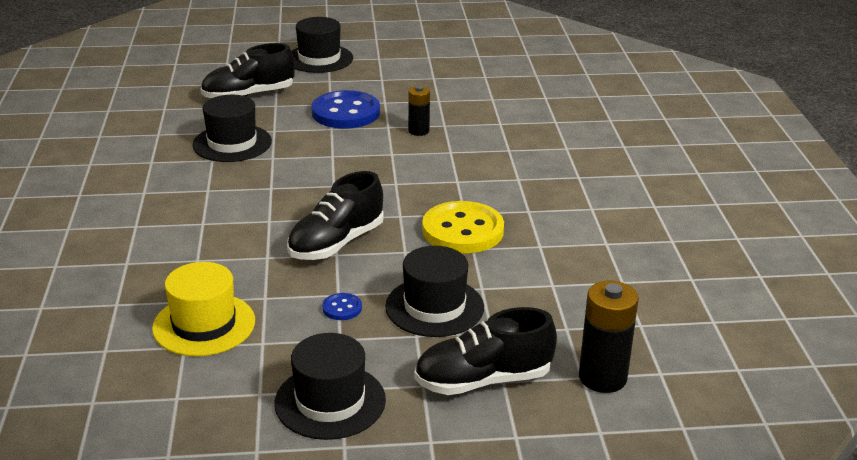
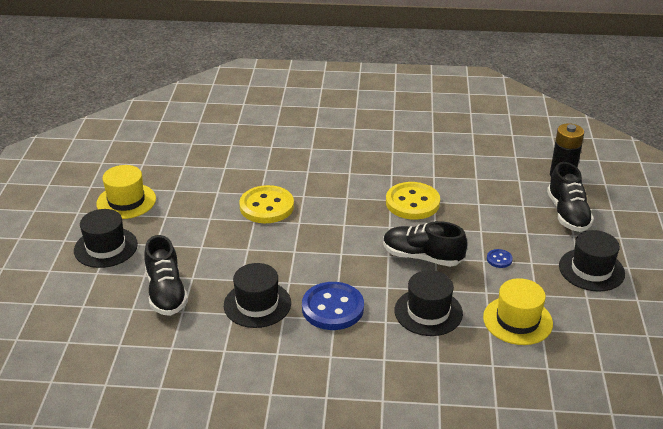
camera: 80 degrees left, 5 degrees up
(336, 243) = (422, 257): black shoe -> black shoe turned 150 degrees clockwise
(345, 113) = (222, 239): blue button -> blue button (332, 308)
(403, 57) = (126, 201): none -> yellow hat
(418, 131) = (266, 206): black battery -> yellow button
(434, 307) = (498, 223): black hat -> black hat (428, 312)

